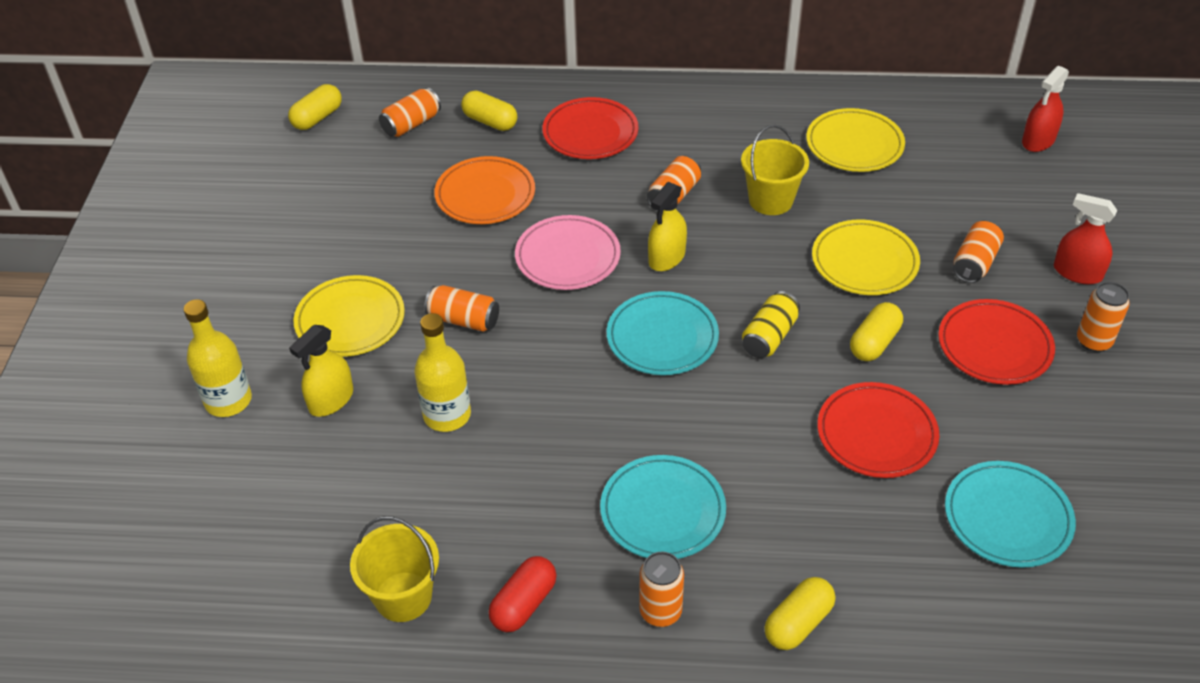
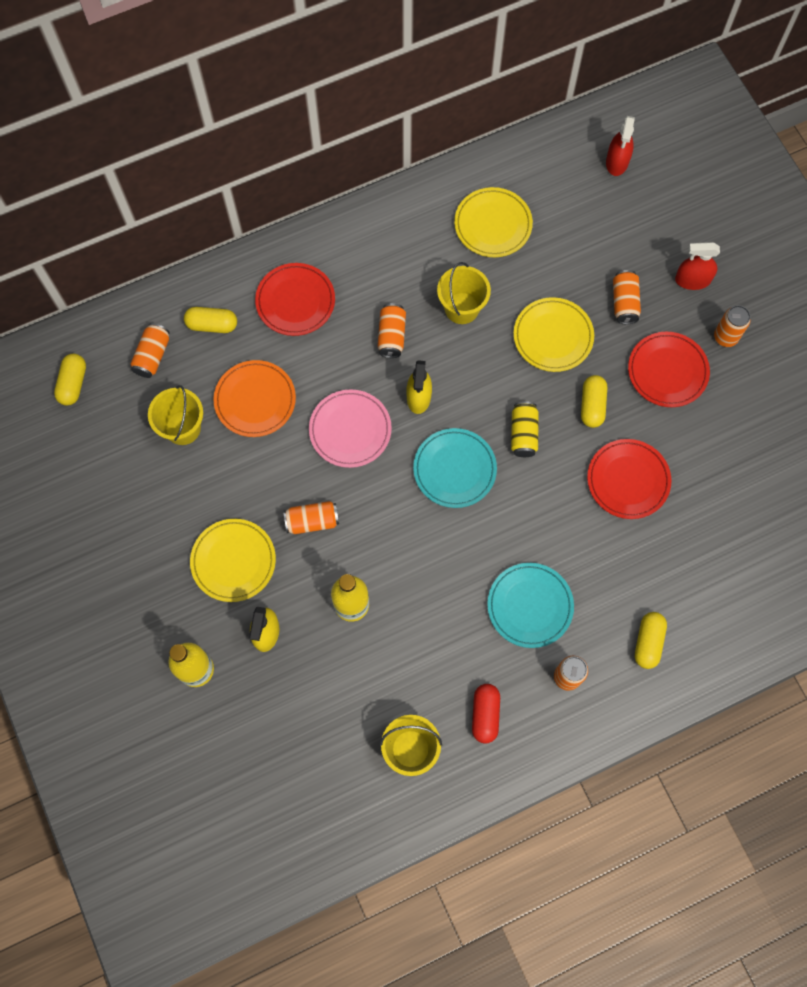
camera: 30 degrees left, 25 degrees up
(393, 190) = (183, 428): none -> yellow bucket
(1007, 518) = (731, 505): turquoise plate -> none

